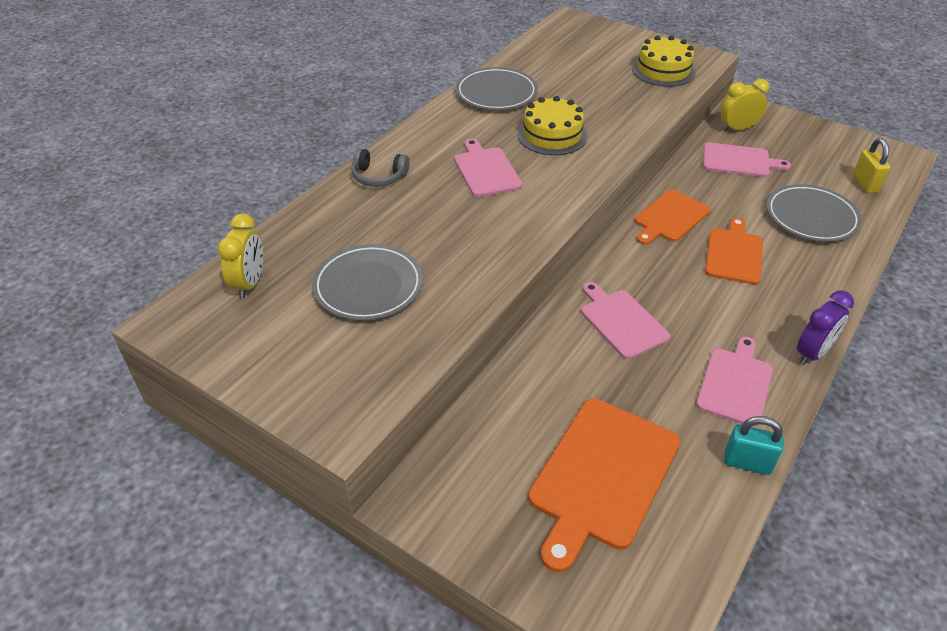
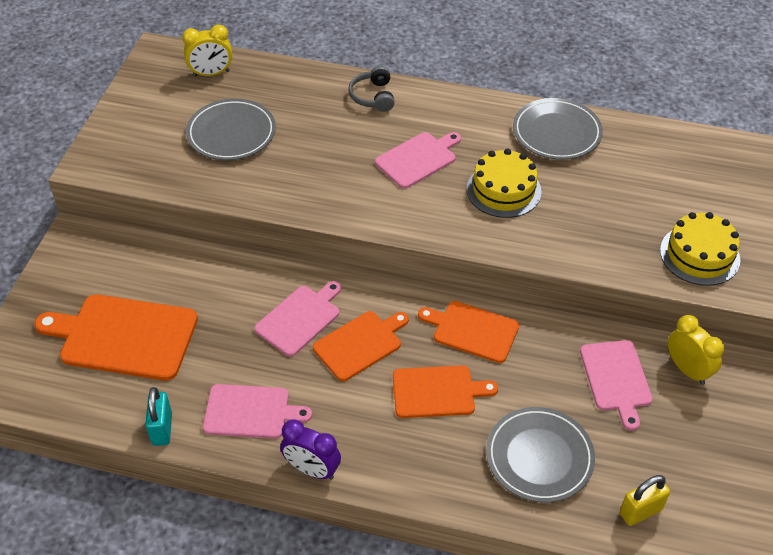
camera: 70 degrees right, 5 degrees up
(667, 288) = (360, 344): none -> orange cutting board

